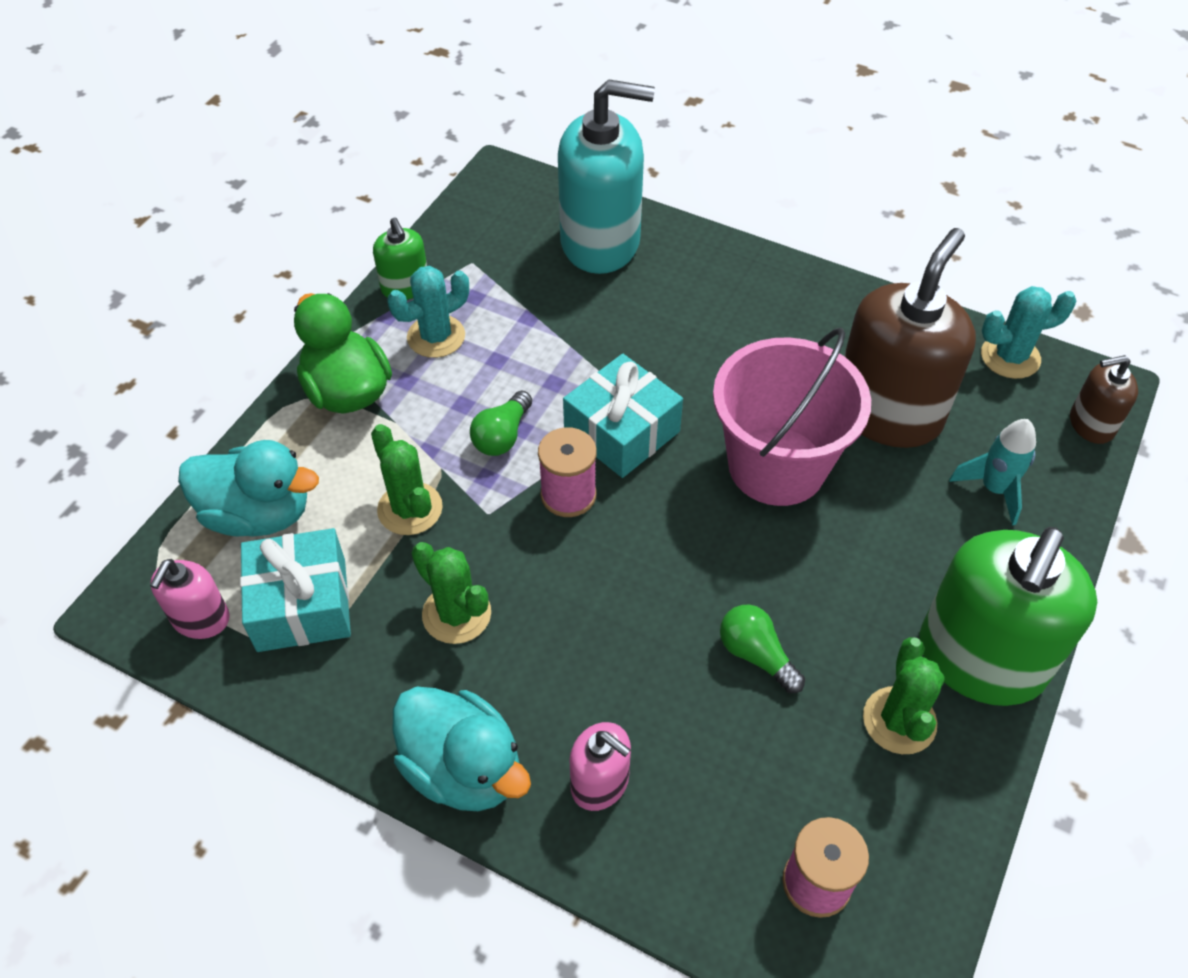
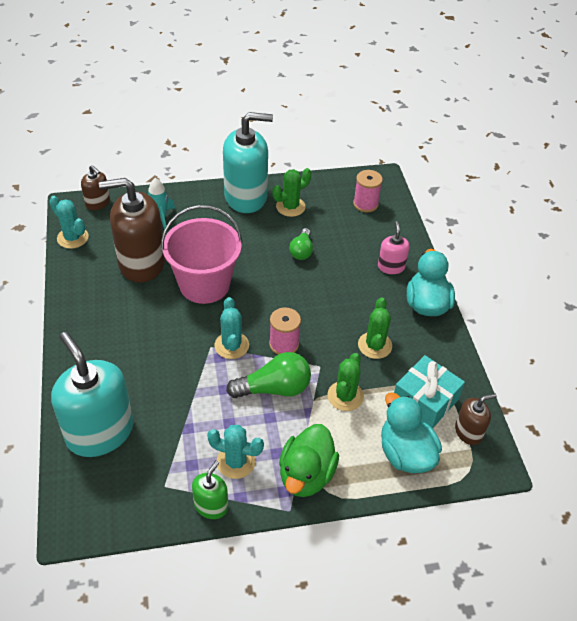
camera: 130 degrees left, 5 degrees down
(200, 618) = (468, 432): pink soap dispenser -> brown soap dispenser
(502, 436) = (274, 388): green light bulb -> green light bulb, size x1.61
(622, 431) = (231, 345): turquoise gift -> turquoise cactus
(980, 659) = (246, 197): green soap dispenser -> turquoise soap dispenser

